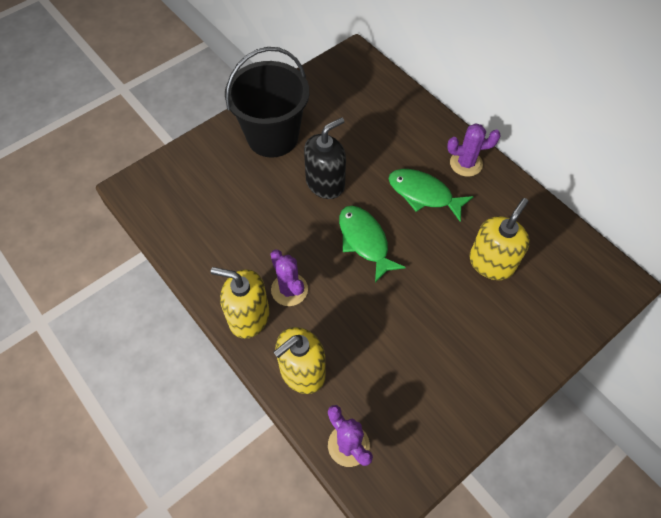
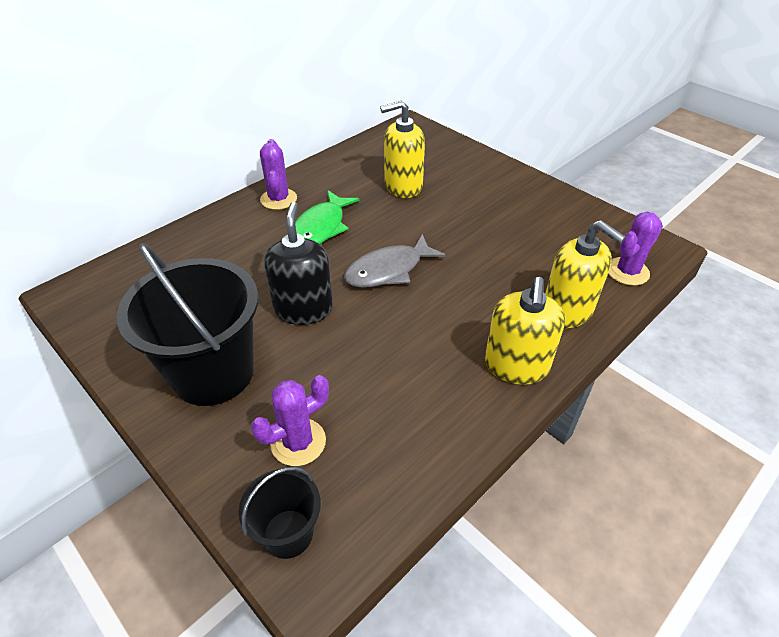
camera: 95 degrees left, 15 degrees down
(156, 179) = (288, 533): none -> black bucket
(289, 289) = (468, 330): purple cactus -> purple cactus (298, 442)
(325, 183) = (303, 309): black soap dispenser -> black soap dispenser turned 45 degrees clockwise
(364, 241) = (388, 270): green fish -> grey fish
(491, 263) = (403, 186): yellow soap dispenser -> yellow soap dispenser turned 45 degrees counterclockwise

